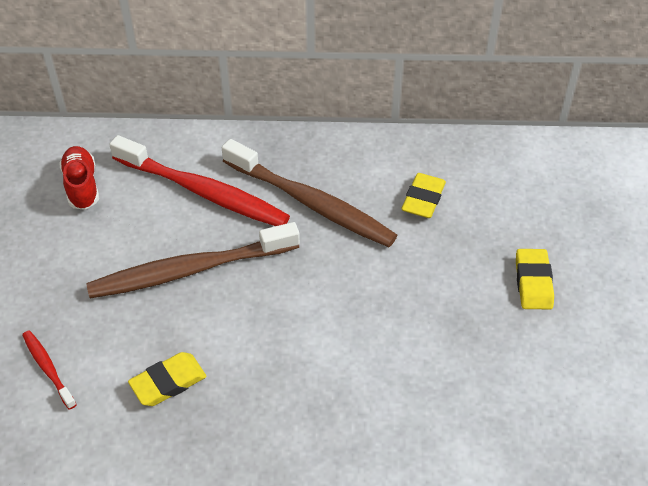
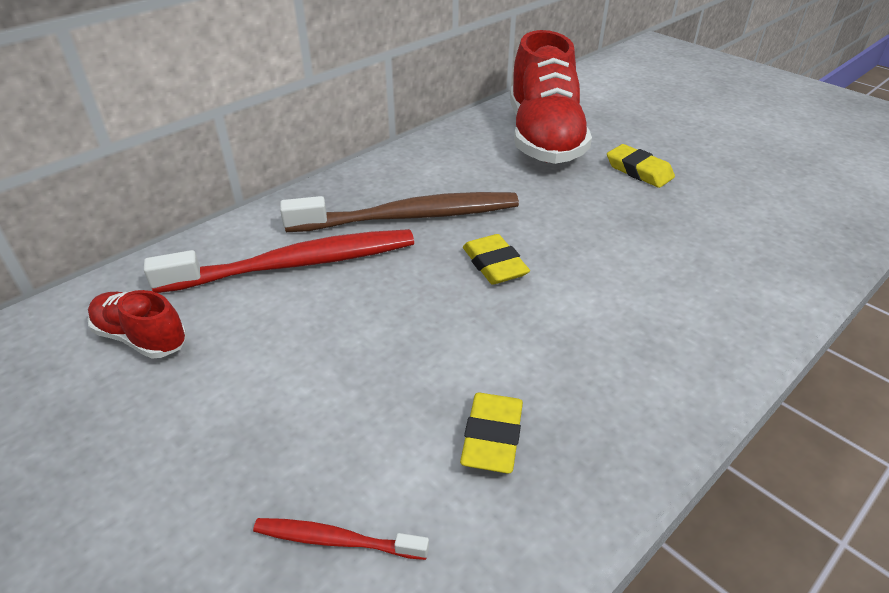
camera: 45 degrees left, 10 degrees down
(189, 270) = (371, 329): brown toothbrush -> none
(423, 199) = (491, 168): yellow eraser -> yellow eraser (494, 264)
(506, 197) = (544, 138): none -> red shoe

